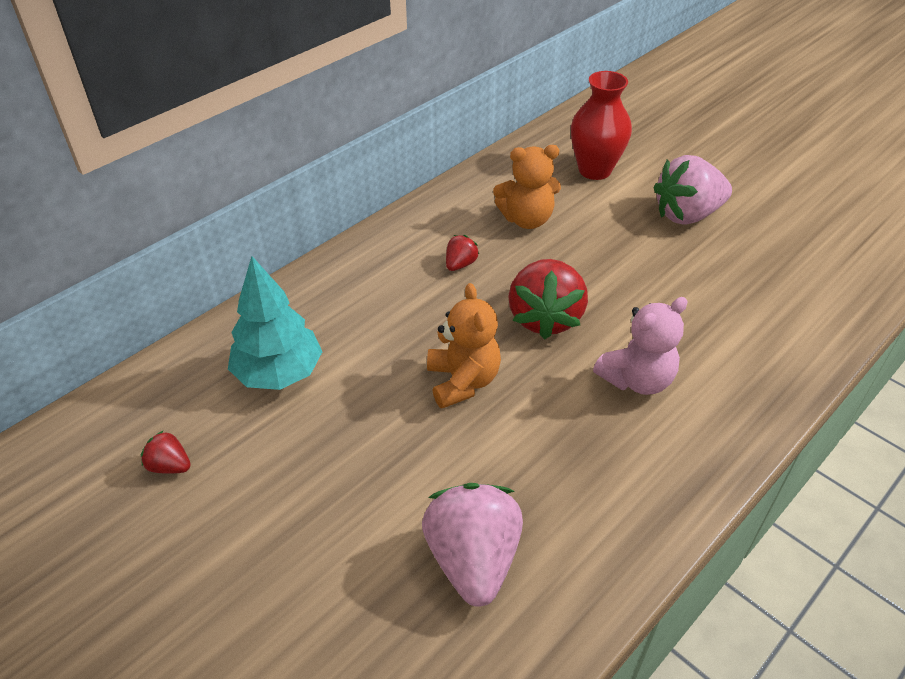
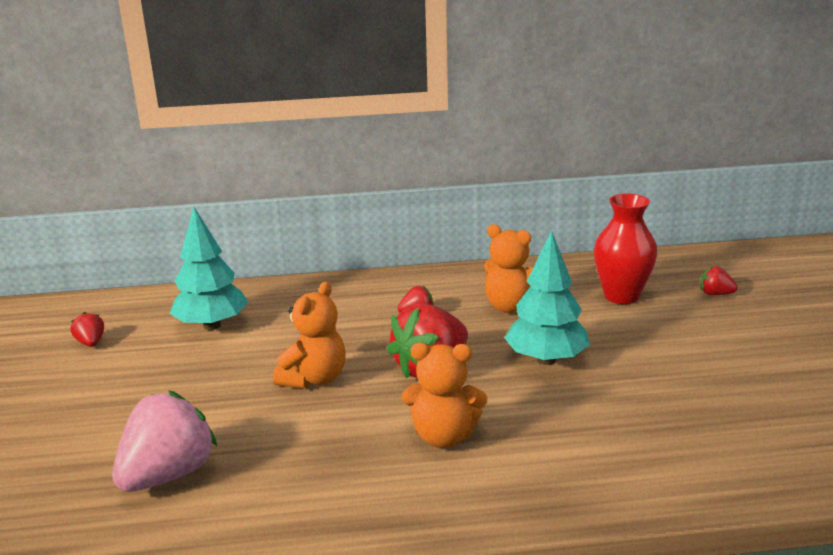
camera: 40 degrees right, 20 degrees down
(617, 262) = (546, 360): none -> turquoise tree
(637, 379) = (444, 436): pink teddy bear -> orange teddy bear
(655, 140) = (715, 294): none -> red strawberry
(687, 215) = (665, 353): pink strawberry -> none

